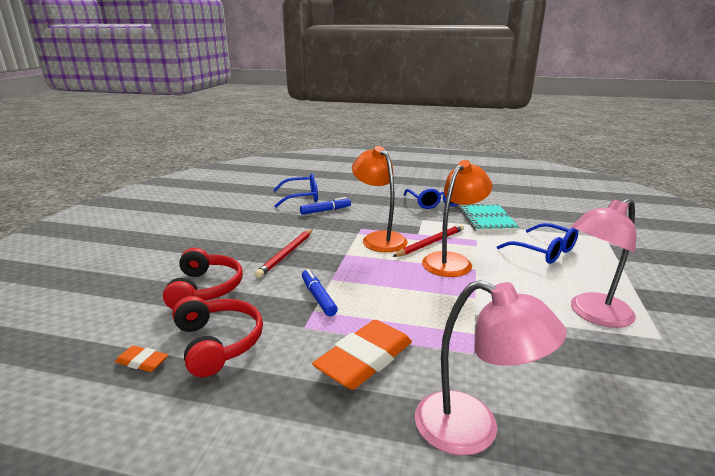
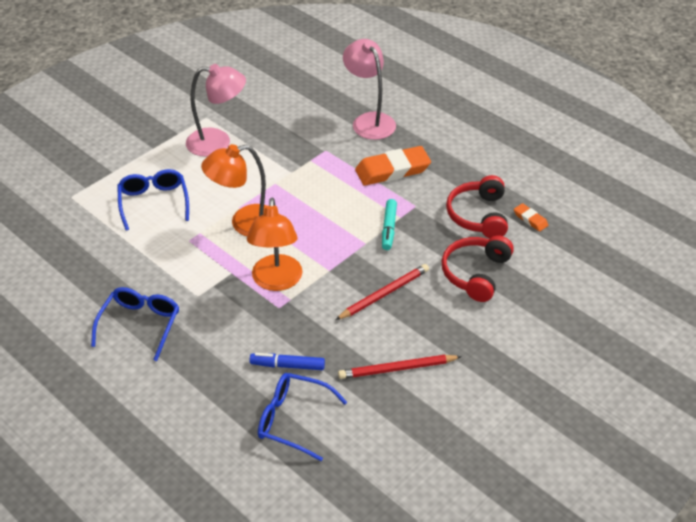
camera: 150 degrees left, 20 degrees up
(318, 297) = (389, 228): blue marker -> turquoise marker
(430, 243) = (236, 254): red pencil -> red pencil (397, 369)
(487, 220) = (133, 265): turquoise notebook -> none

